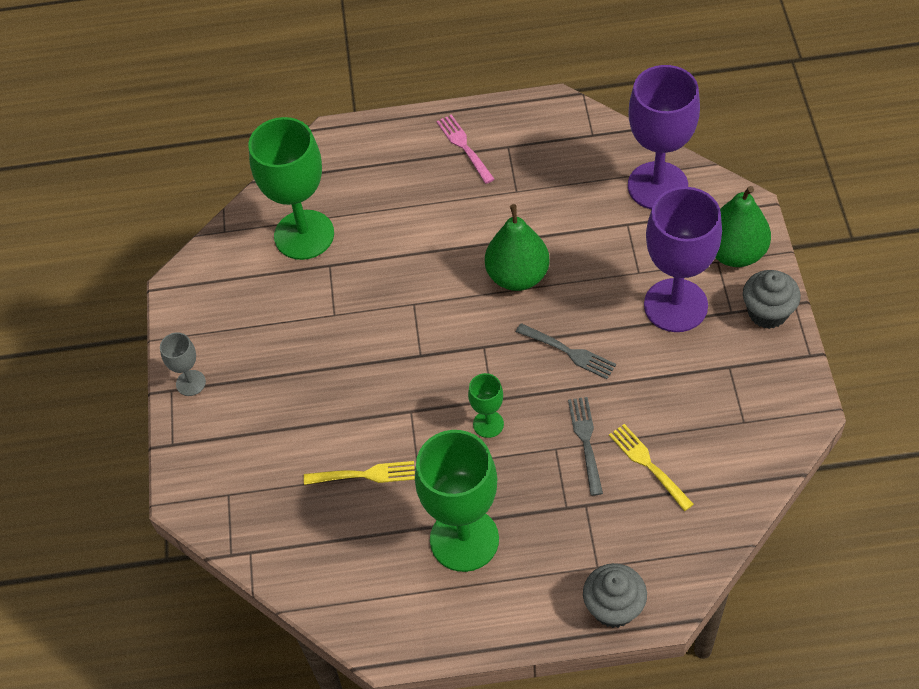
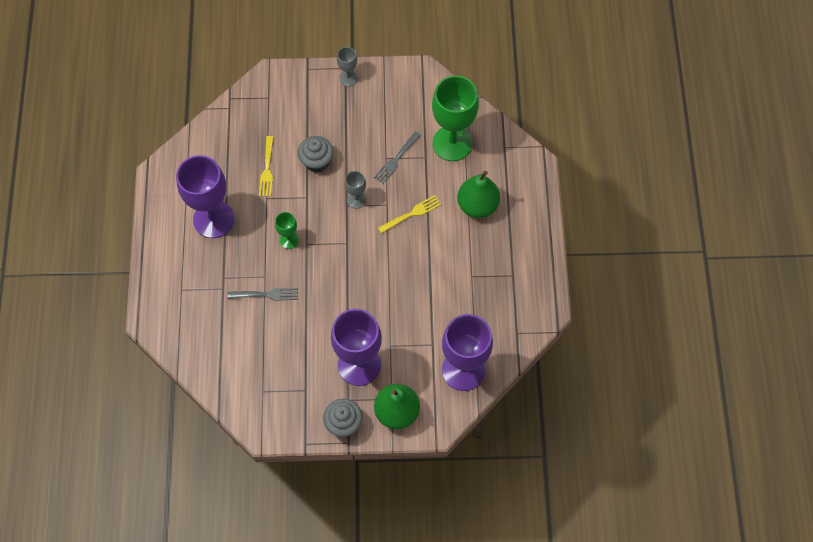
camera: 90 degrees right, 10 degrees up
(409, 343) = (356, 200): none -> grey goblet
(464, 147) = (515, 247): pink fork -> none
(464, 539) = (213, 219): green goblet -> purple goblet
(517, 276) = (399, 269): green pear -> green pear (477, 205)
(568, 352) = (334, 292): grey fork -> grey fork (396, 159)
(613, 607) = (153, 295): grey cupcake -> grey cupcake (317, 161)
(649, 465) = (242, 329): yellow fork -> yellow fork (411, 214)

